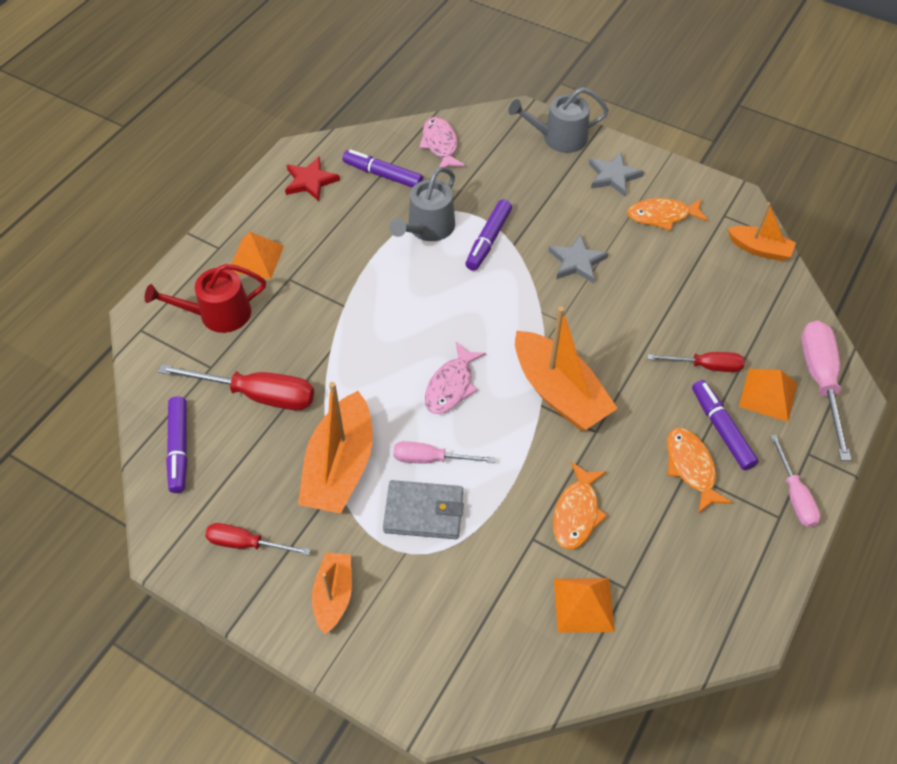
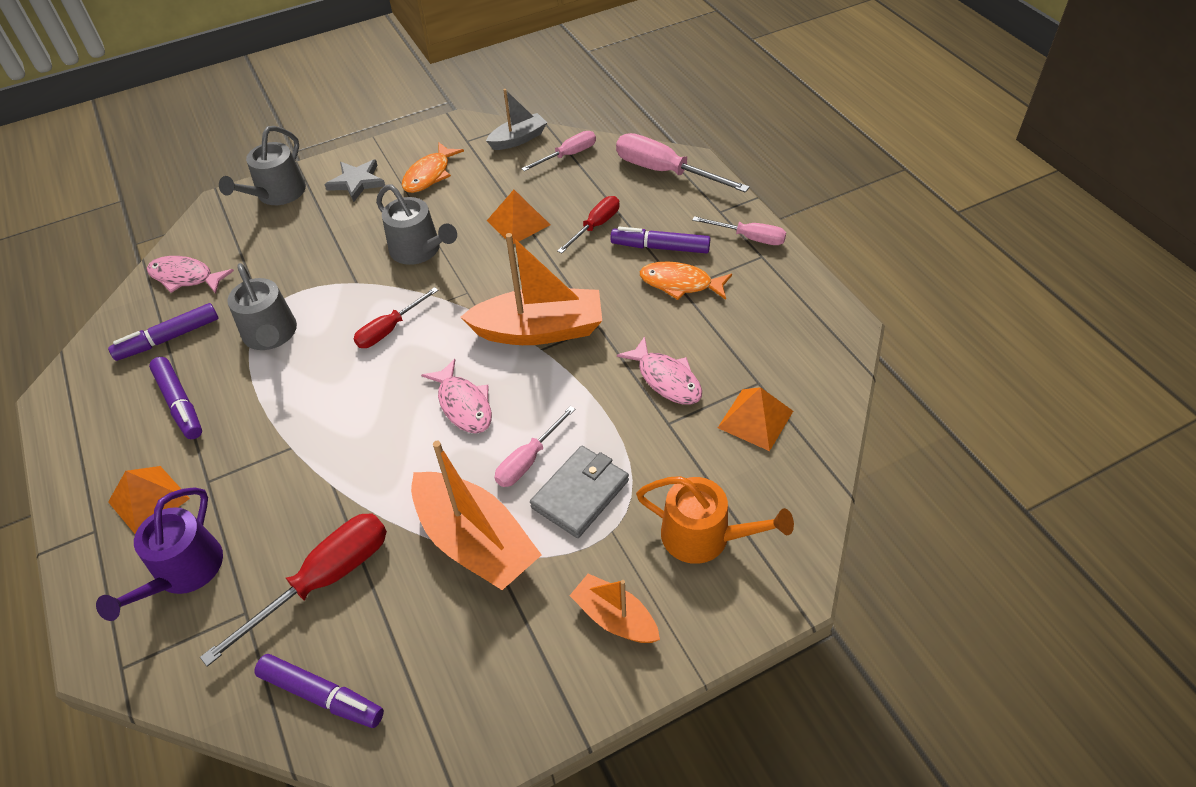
camera: 55 degrees left, 5 degrees down
(218, 314) = (183, 572): red watering can -> purple watering can
(246, 543) = (496, 676): red screwdriver -> red screwdriver (389, 329)
(310, 181) = (105, 402): red star -> none
(441, 622) = (704, 536): none -> orange watering can
(488, 240) = (333, 297): purple marker -> purple marker (180, 403)
(577, 262) = (419, 250): grey star -> grey watering can
(577, 513) = (666, 379): orange fish -> pink fish
(759, 249) = (518, 139): orange boat -> grey boat
(768, 394) = (652, 205): orange pyramid -> orange pyramid (518, 222)
(773, 296) = (568, 155): none -> pink screwdriver

